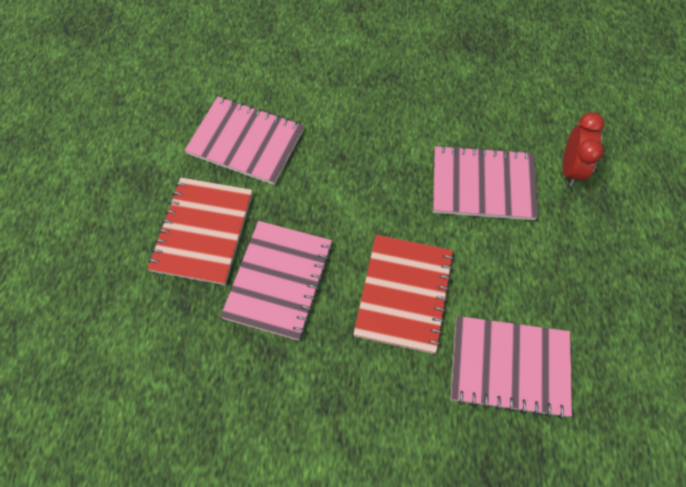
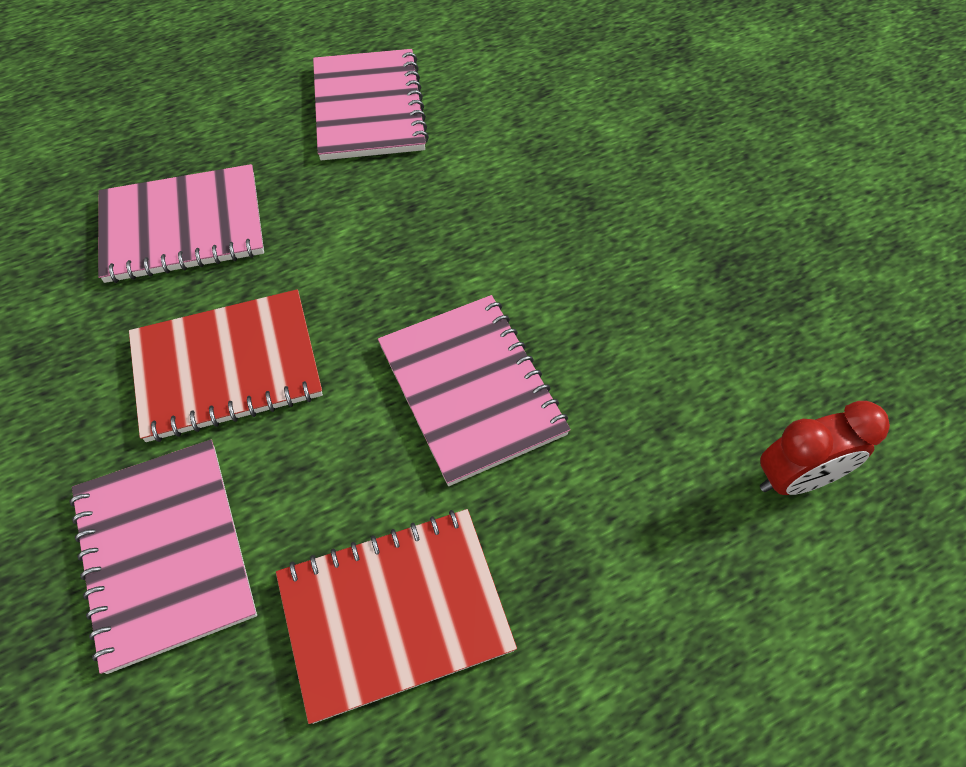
camera: 60 degrees right, 5 degrees down
(203, 232) = (216, 129): red notebook -> red notebook (395, 613)
(570, 169) = (586, 503): red clock -> red clock (795, 478)

